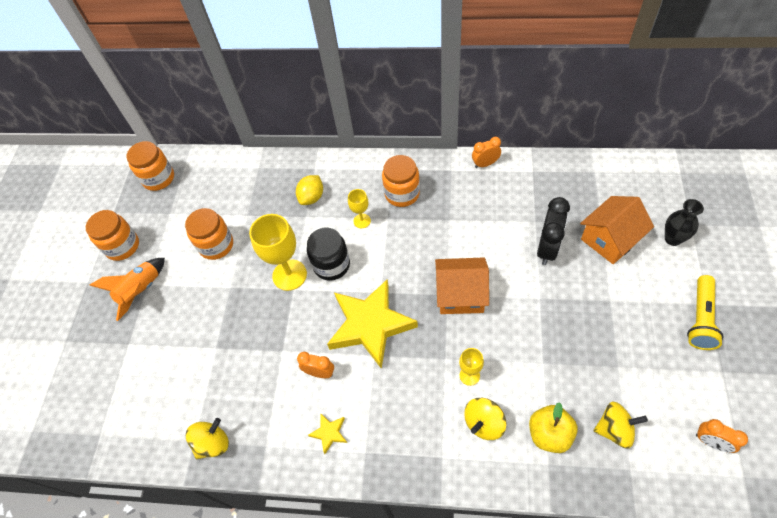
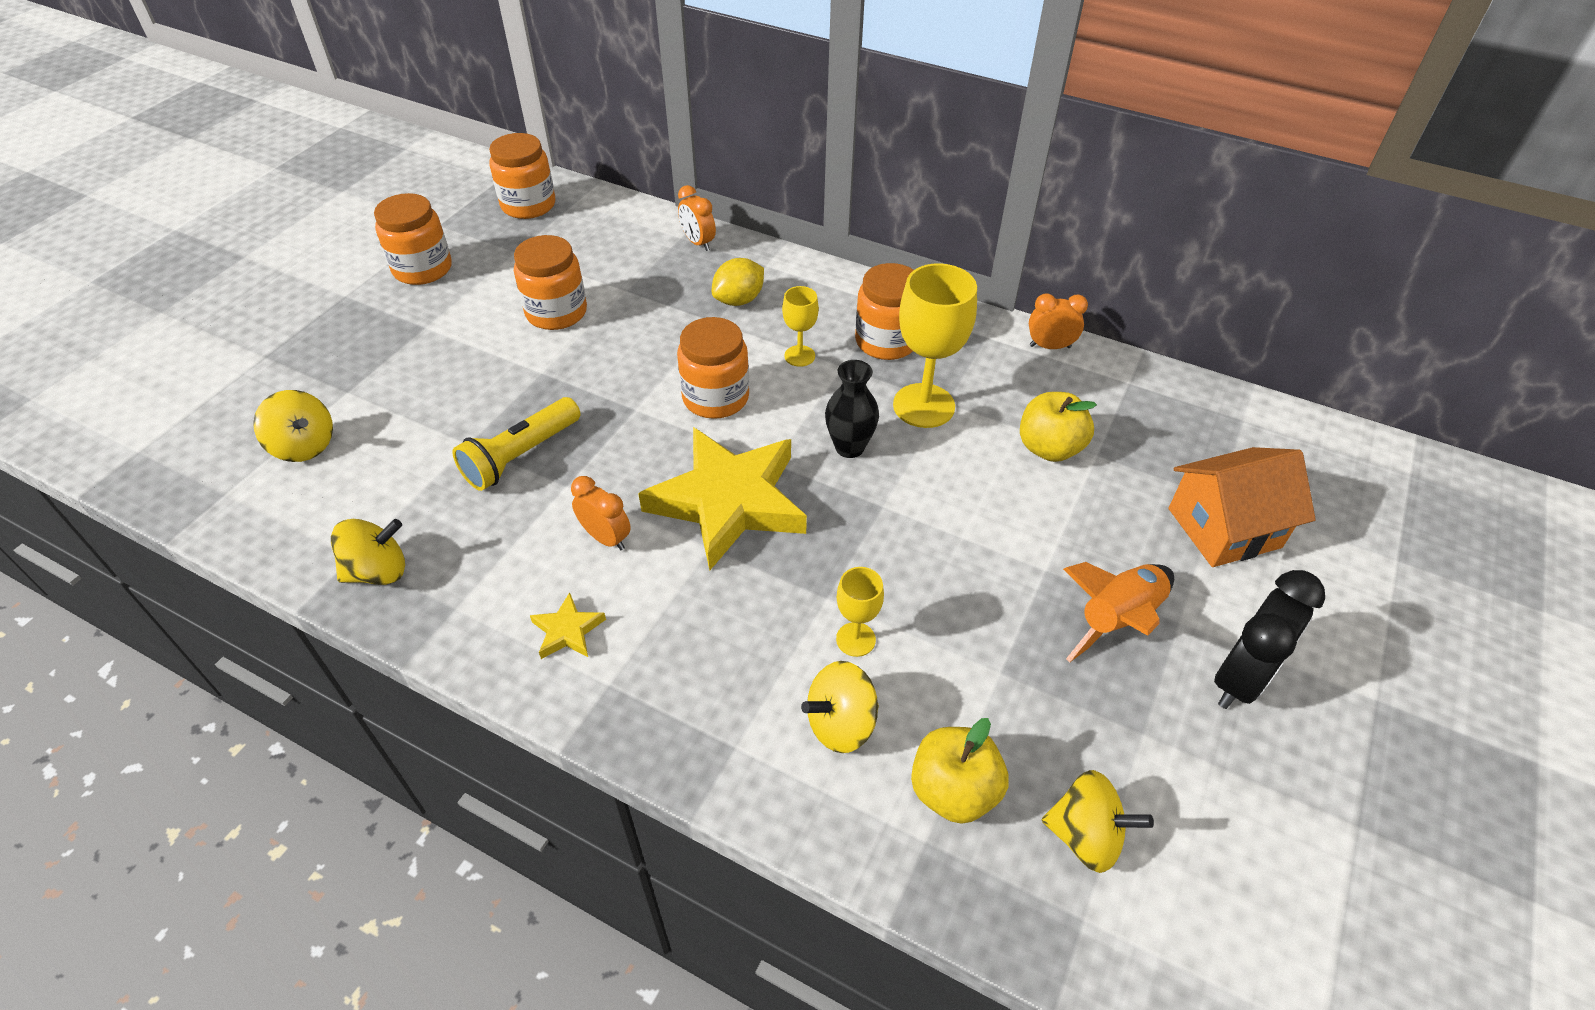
camera: 15 degrees right, 10 degrees down
(126, 387) = (304, 446): none -> yellow spinning top
(141, 291) = (410, 332): orange rocket -> orange rocket (1117, 620)
(289, 275) = (642, 388): yellow goblet -> yellow goblet (923, 406)
(331, 265) = (715, 398): black jar -> orange jar
(460, 294) = (906, 514): orange house -> none
(511, 227) = (1049, 448): none -> yellow apple
(547, 248) = (1098, 501): black clock -> black clock (1240, 679)
(672, 239) = (1349, 569): black vase -> black vase (849, 447)
(700, 319) = (1349, 717): yellow flashlight -> yellow flashlight (520, 456)
(711, 442) = (1278, 941): orange clock -> orange clock (698, 243)

